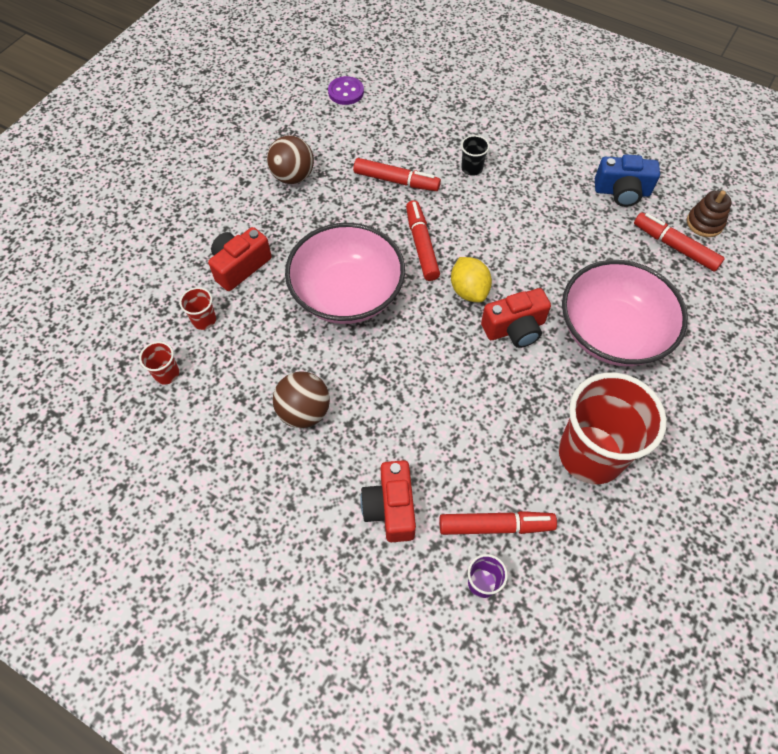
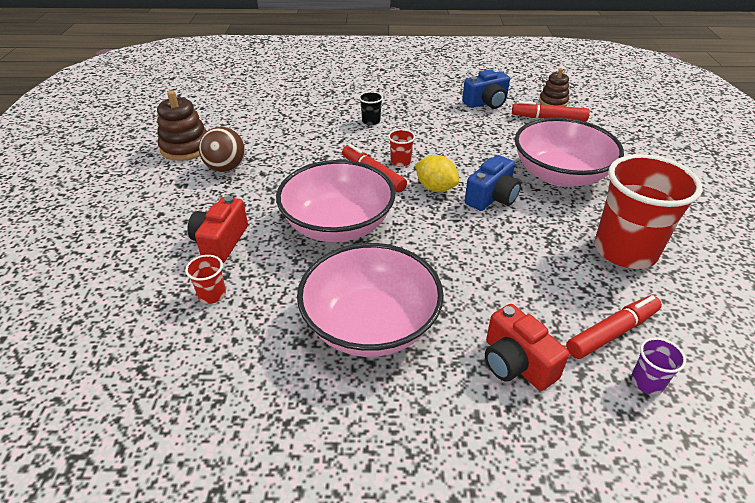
camera: 30 degrees left, 20 degrees down
(166, 374) = (201, 355): red cup -> red cup (400, 161)
(272, 133) = (185, 148): none -> brown stacking toy
(304, 411) = (370, 324): brown ball -> pink bowl
(346, 92) = (233, 108): purple button -> none
(396, 180) = (318, 144): red marker -> none
(515, 328) = (492, 197): red camera -> blue camera

